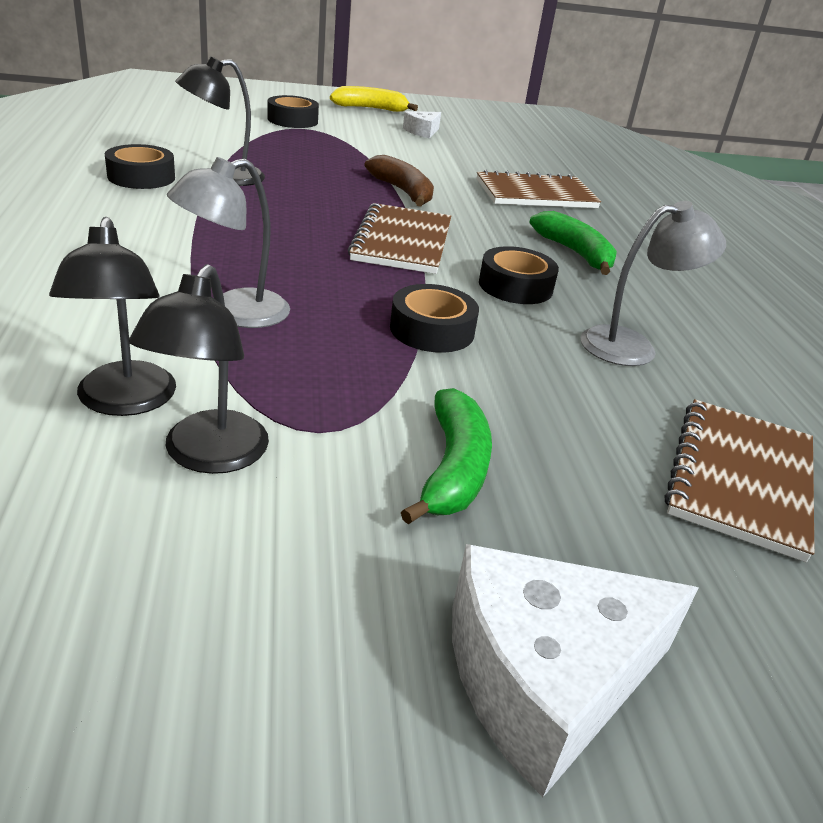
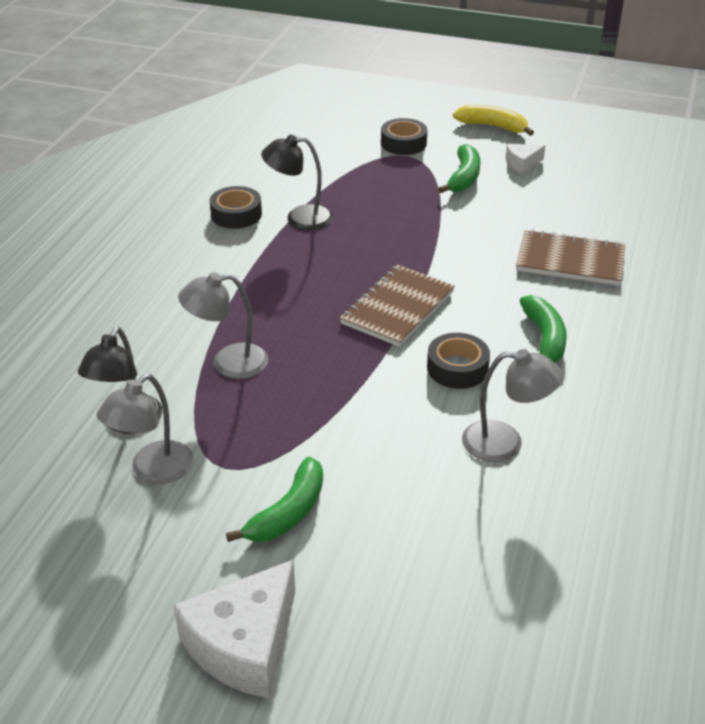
camera: 30 degrees right, 5 degrees up
(208, 456) = (153, 471): black lamp -> grey lamp
(376, 142) = (464, 177): none -> green banana
(403, 191) = (441, 247): brown banana -> none
(432, 330) = (356, 400): black tape -> none
(545, 679) = (244, 645): white cheese -> white cheese turned 60 degrees counterclockwise
(740, 479) = (481, 568): brown notebook -> none

